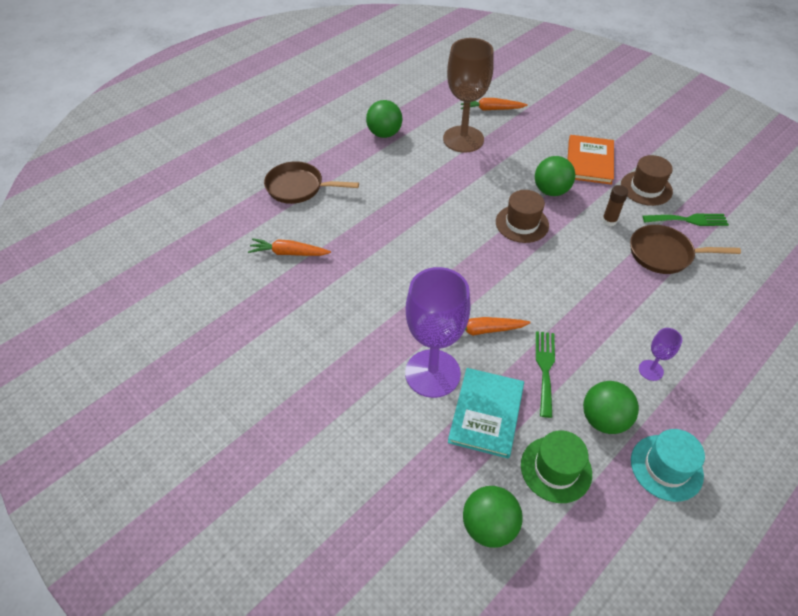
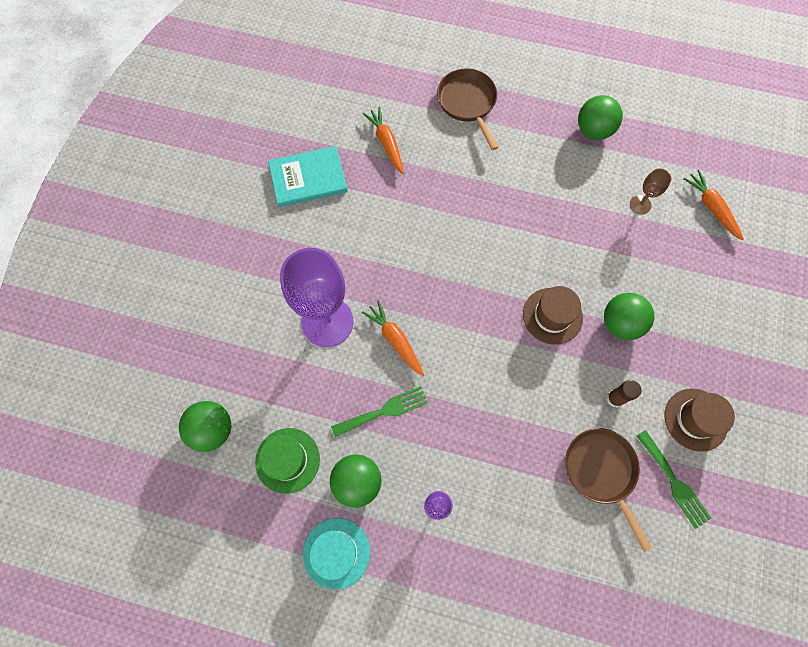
camera: 60 degrees right, 20 degrees up
(463, 139) = (640, 204): brown goblet -> brown goblet, size x0.44
(486, 413) = (311, 382): turquoise book -> turquoise book (308, 178)
(589, 161) = (697, 343): orange book -> none

